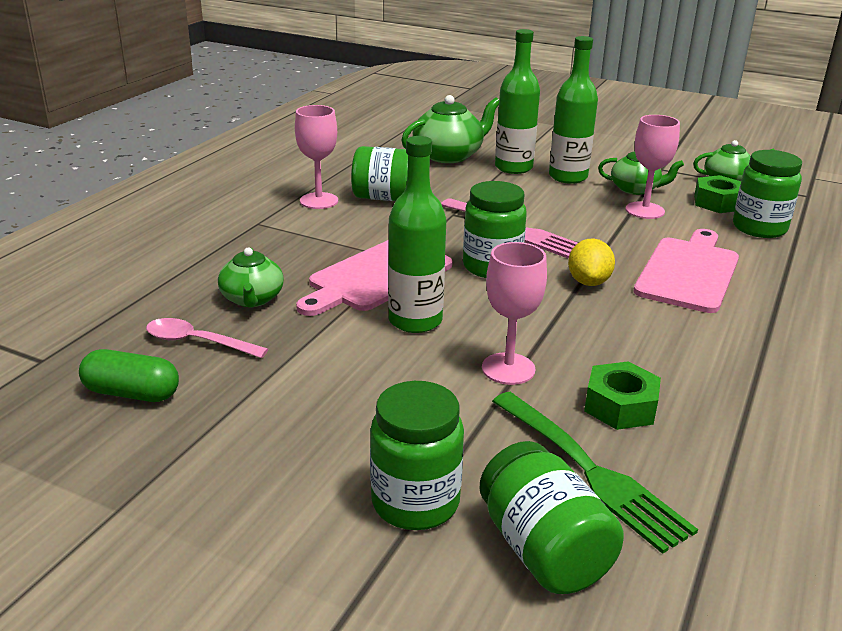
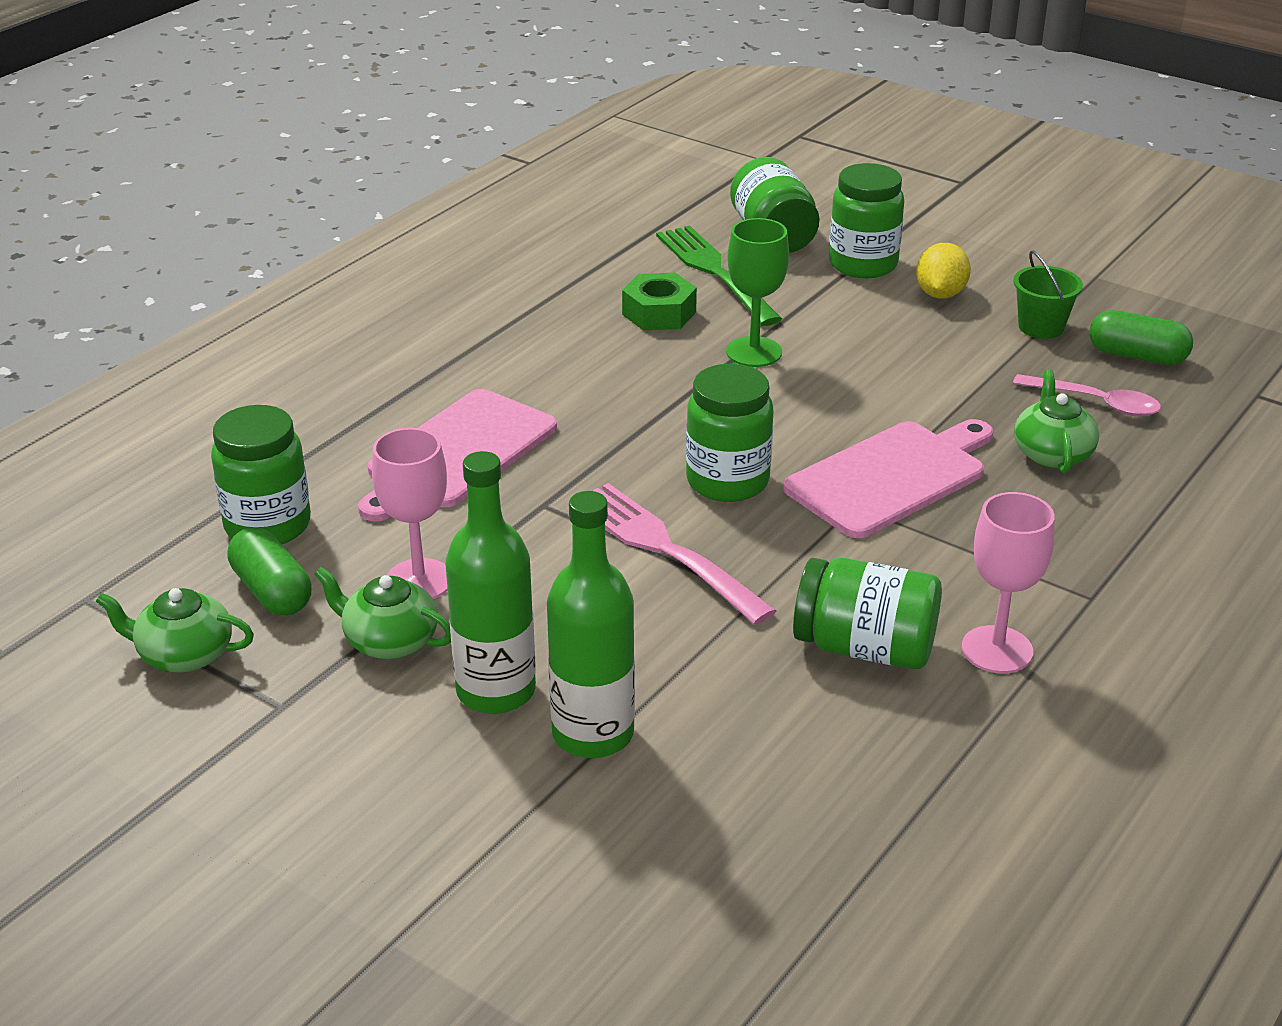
camera: 170 degrees left, 5 degrees up
(218, 422) = (1041, 327): none -> green bucket
(415, 321) = (845, 410): green bottle -> none
(449, 155) = (721, 795): green teapot -> none
(508, 369) = (754, 352): pink goblet -> green goblet
(588, 282) = (605, 448): yellow lemon -> yellow lemon (940, 294)
(717, 202) = (272, 591): green nut -> green capsule

